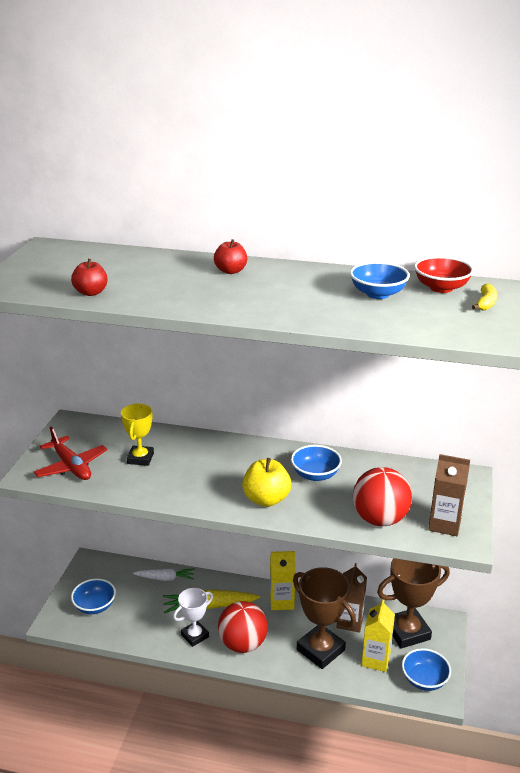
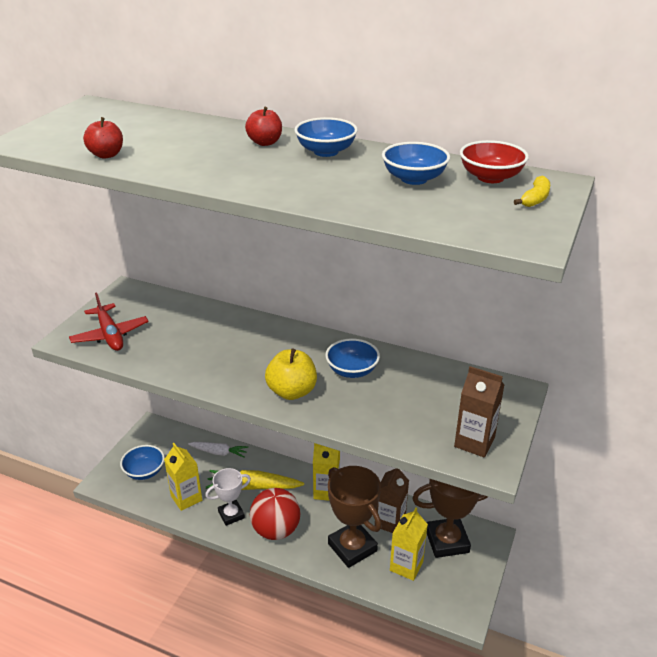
camera: 10 degrees right, 5 degrees up
(140, 458) = (180, 334): yellow trophy -> none
(145, 626) = (186, 498): none -> yellow carton
(380, 519) = (405, 427): red ball -> none
(424, 680) = (452, 595): blue bowl -> blue bowl (326, 151)

